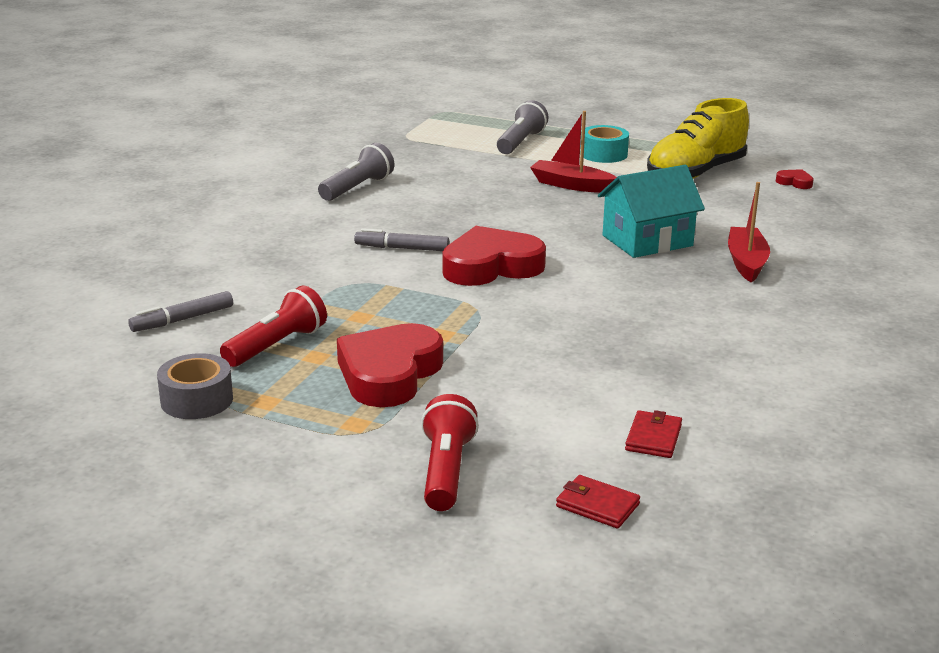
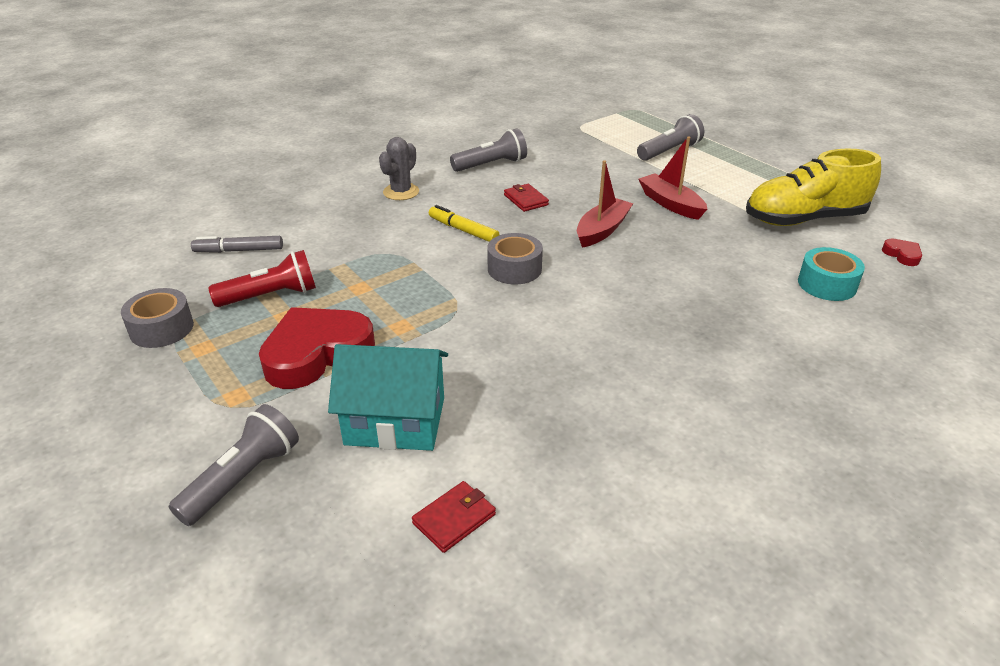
camera: 30 degrees right, 10 degrees up
(292, 231) = (401, 192): none -> grey cactus
(402, 248) = (463, 230): grey marker -> yellow marker
(446, 471) = (243, 478): red flashlight -> grey flashlight
(491, 266) = (514, 269): red heart -> grey tape
(597, 505) = (317, 581): red wallet -> red wallet (526, 200)
(603, 154) = (733, 179): turquoise tape -> turquoise tape (827, 284)
(647, 241) = (682, 281): turquoise house -> turquoise house (395, 421)
(746, 262) = (759, 335): red boat -> red boat (602, 230)

